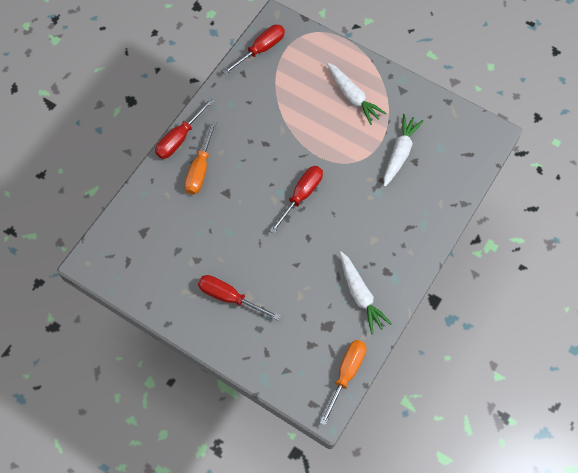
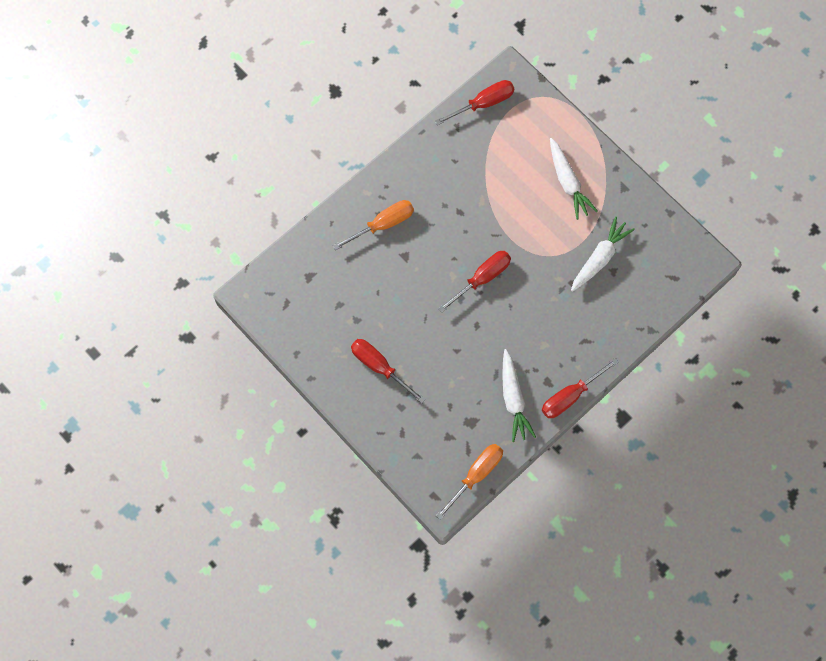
camera: 15 degrees right, 5 degrees up
(179, 139) = (370, 184): red screwdriver -> red screwdriver (570, 396)
(200, 170) = (383, 224): orange screwdriver -> orange screwdriver turned 150 degrees counterclockwise

